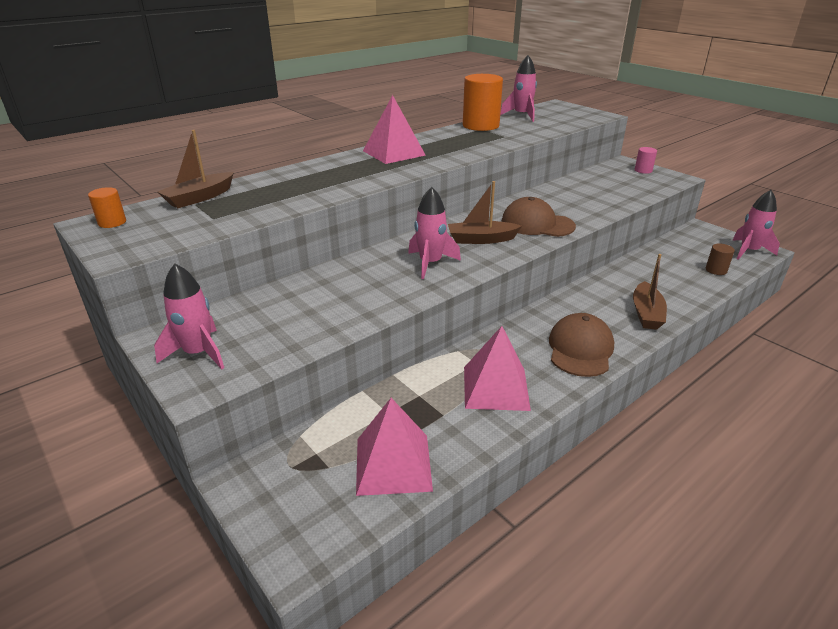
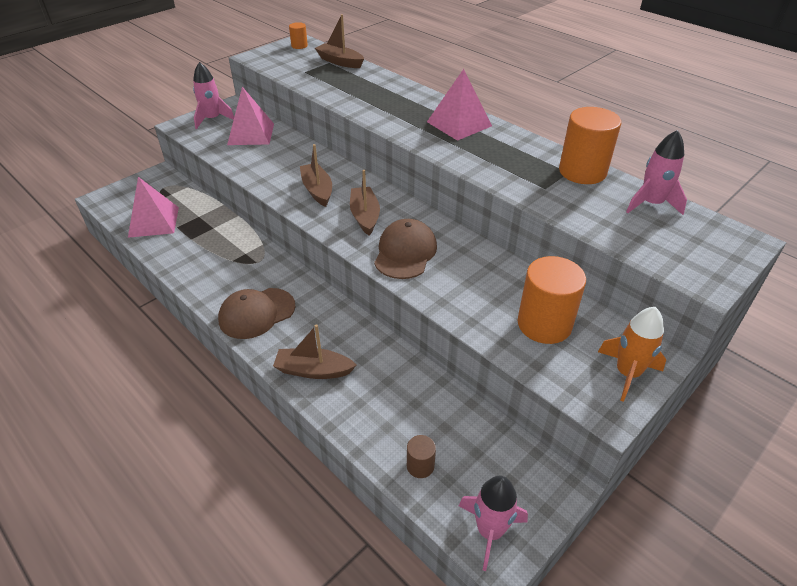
camera: 85 degrees right, 10 degrees up
(430, 263) = (317, 190): pink rocket -> brown boat
(495, 388) = (214, 263): pink pyramid -> pink pyramid (251, 134)
(580, 349) = (257, 313): brown cap -> brown cap turned 135 degrees clockwise
(608, 185) = (544, 324): none -> orange cylinder
(643, 170) = (627, 373): pink cylinder -> orange rocket

